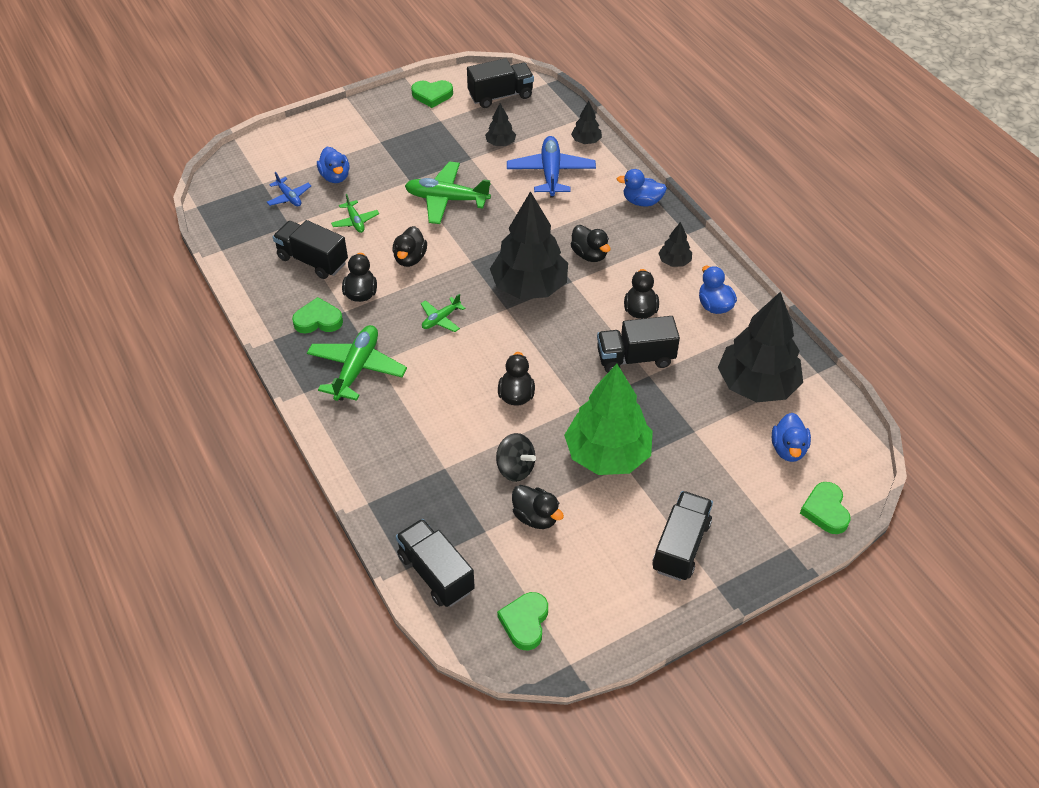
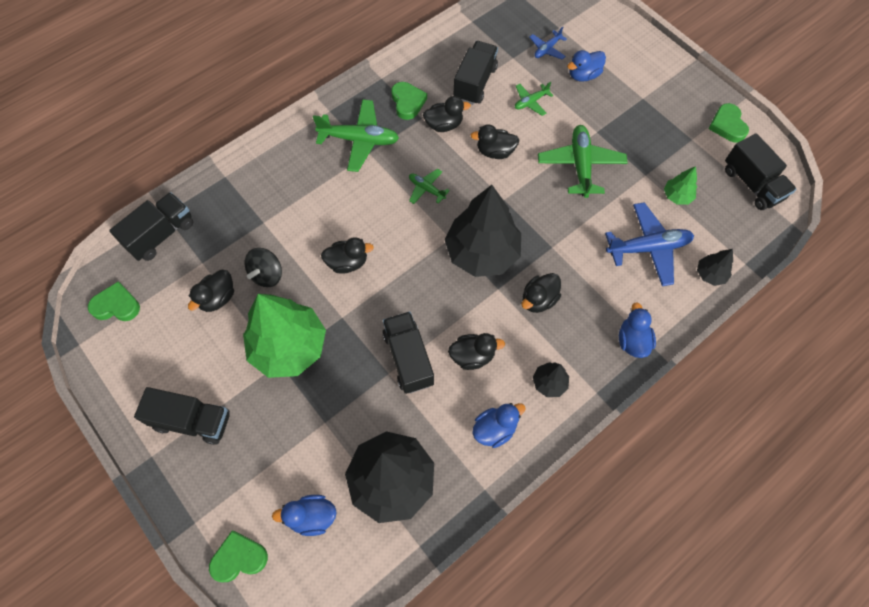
camera: 80 degrees right, 15 degrees up
(500, 143) = (677, 196): black tree -> green tree

